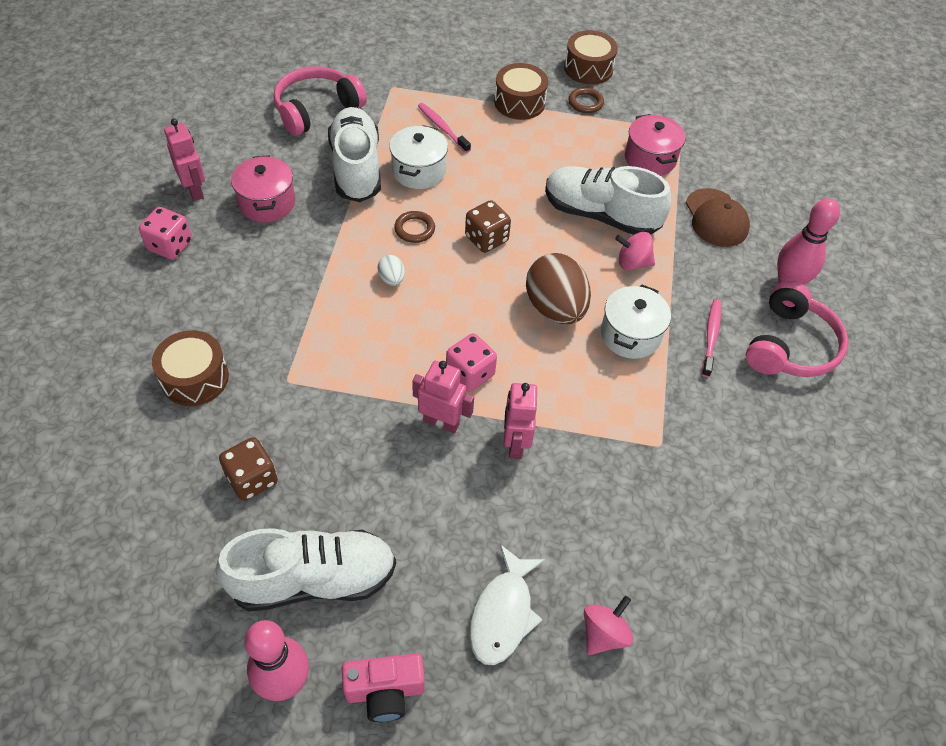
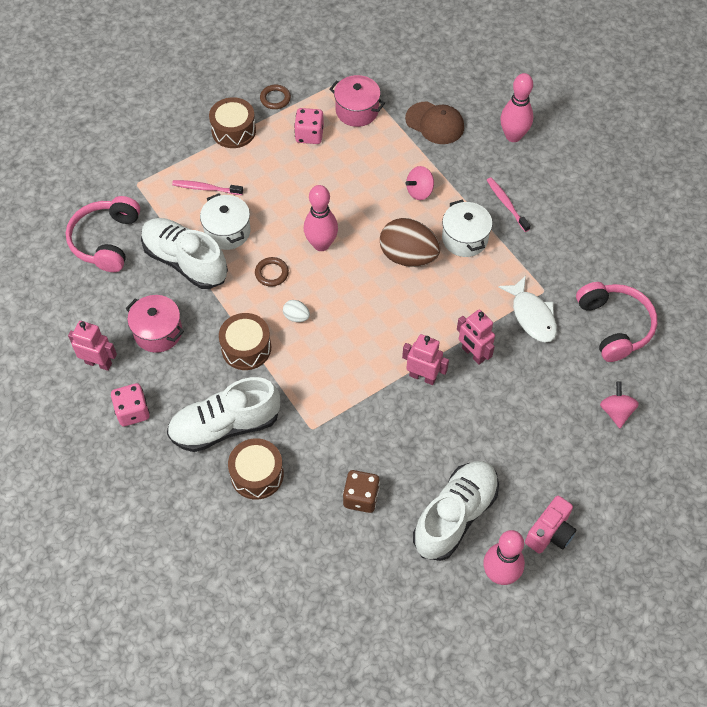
camera: 40 degrees left, 5 degrees up
(441, 422) = (422, 376): pink robot -> pink robot turned 45 degrees clockwise
(470, 374) = (406, 335): pink dice -> pink dice (309, 135)
(486, 239) = (321, 244): brown dice -> pink bowling pin
(503, 614) = (562, 446): white fish -> white fish (532, 316)
(588, 68) = (249, 70): brown drum -> brown drum (246, 348)
(600, 215) = (369, 174): white shoe -> white shoe (225, 426)
(790, 345) = (550, 175): pink headphones -> pink headphones (614, 326)

